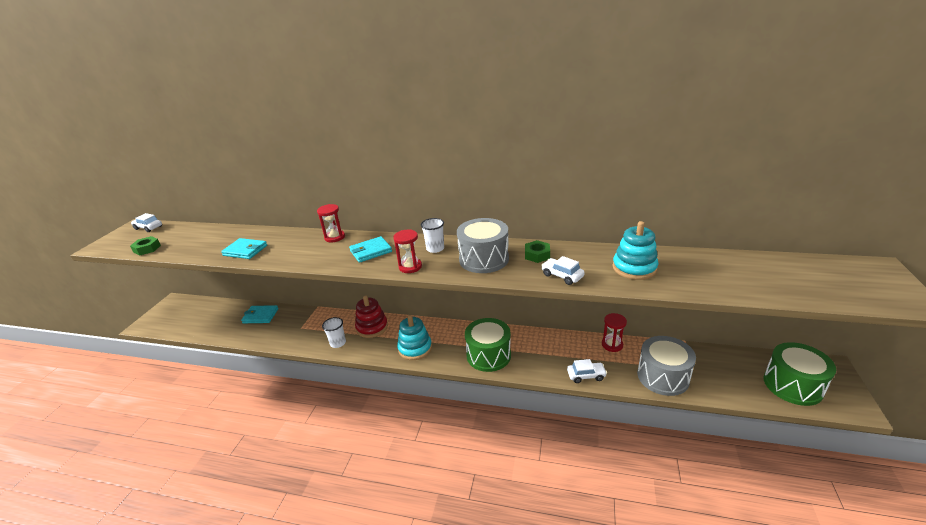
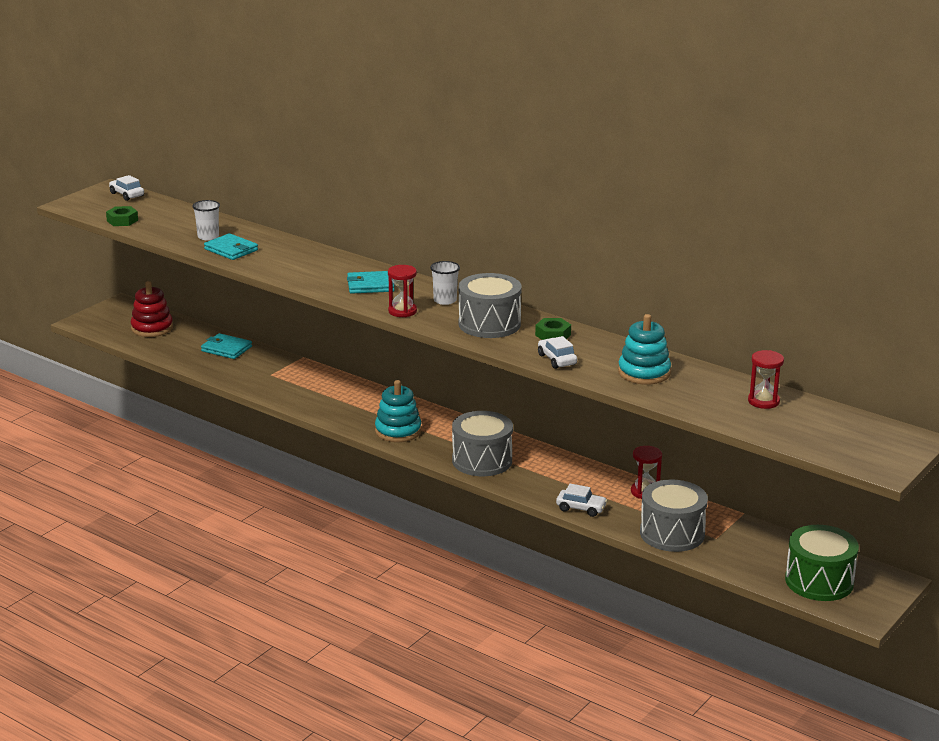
camera: 20 degrees right, 5 degrees down
(334, 237) = (339, 260): red hourglass -> red hourglass (763, 401)
(338, 343) = (308, 402): white cup -> white cup (208, 237)
(372, 327) = (359, 397): red stacking toy -> red stacking toy (152, 328)
(488, 355) = (482, 461): green drum -> grey drum

